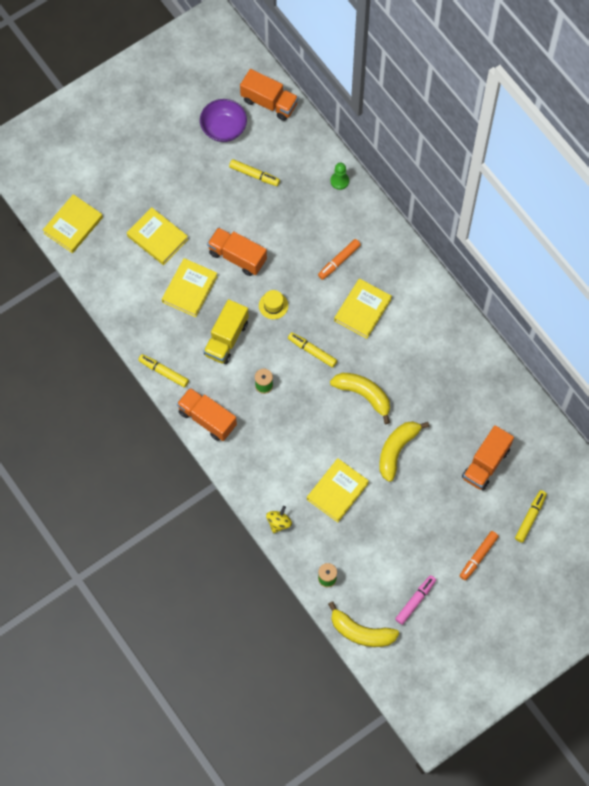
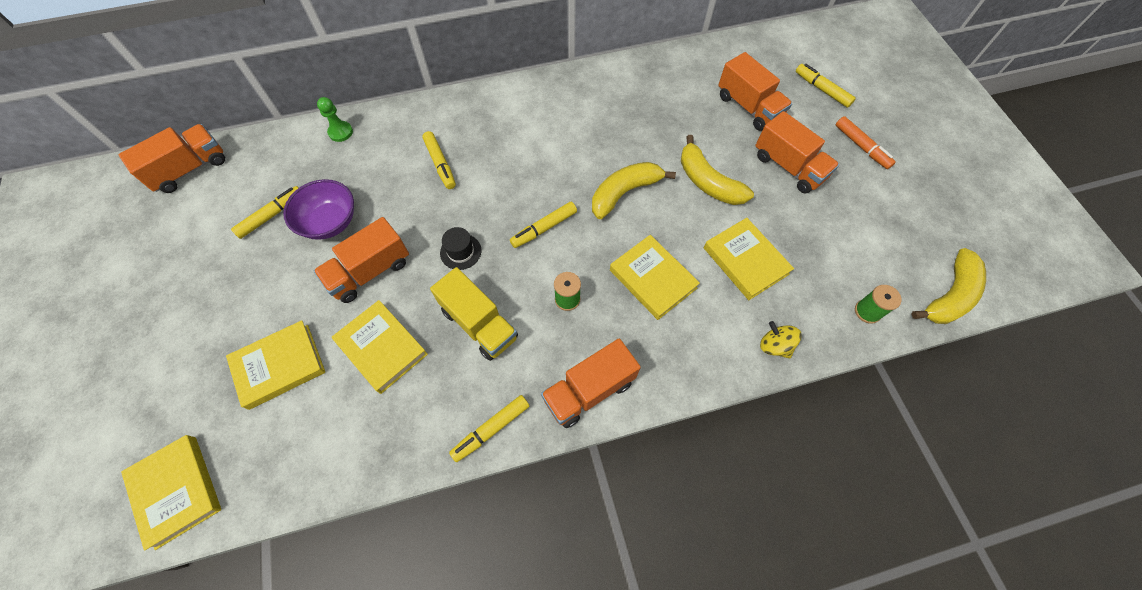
camera: 70 degrees left, 5 degrees down
(224, 128) = (184, 229): purple bowl -> purple bowl (330, 222)
(273, 305) = (460, 251): yellow hat -> black hat
(339, 261) = (440, 164): orange marker -> yellow marker
(362, 310) = (514, 160): yellow book -> yellow book (652, 279)
(415, 601) = (911, 223): pink marker -> none
(435, 505) = (788, 167): none -> orange truck

